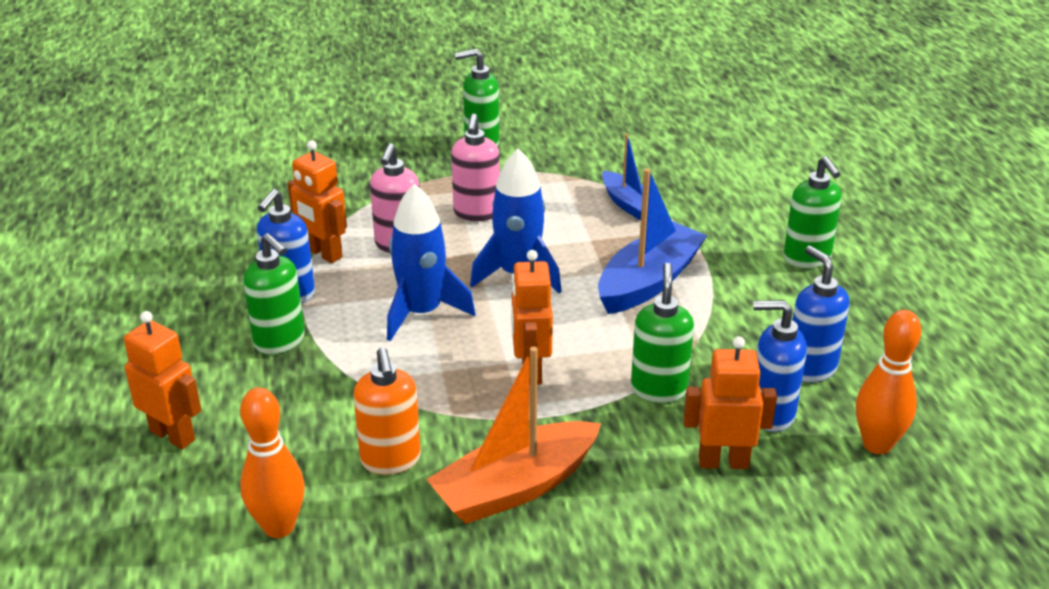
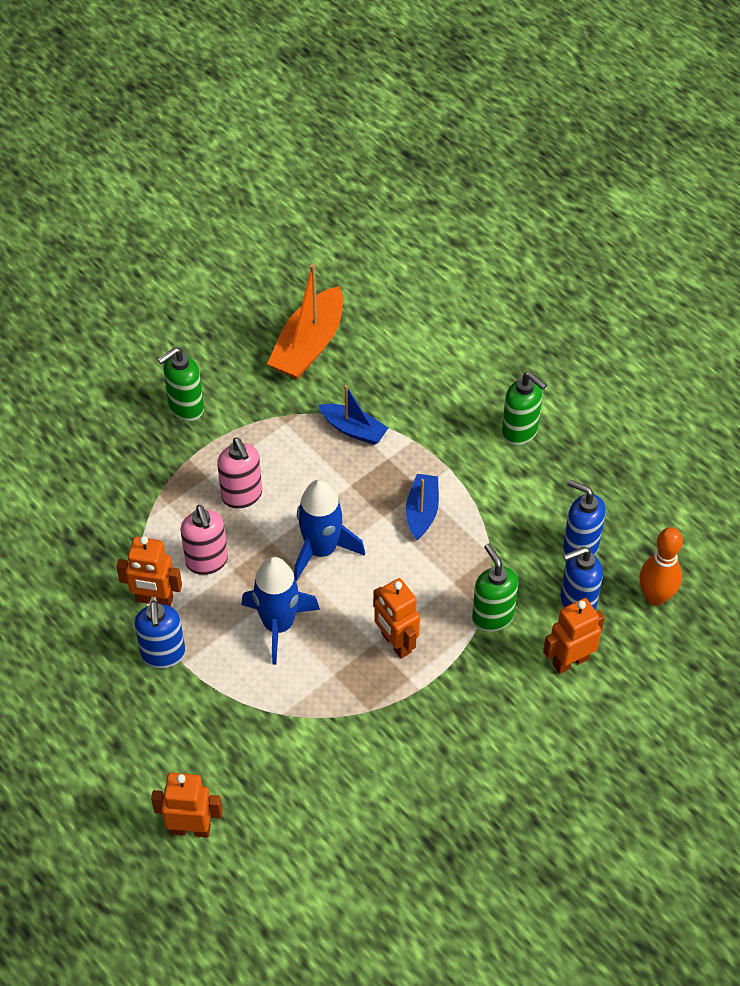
camera: 30 degrees left, 20 degrees up
(279, 527) = (326, 862): orange bowling pin -> none
(280, 341) = (195, 706): green soap dispenser -> none
(391, 460) = (357, 771): orange soap dispenser -> none
(515, 487) = (454, 751): orange boat -> orange boat (309, 345)
(648, 282) = (422, 511): blue boat -> blue boat, size x0.60

